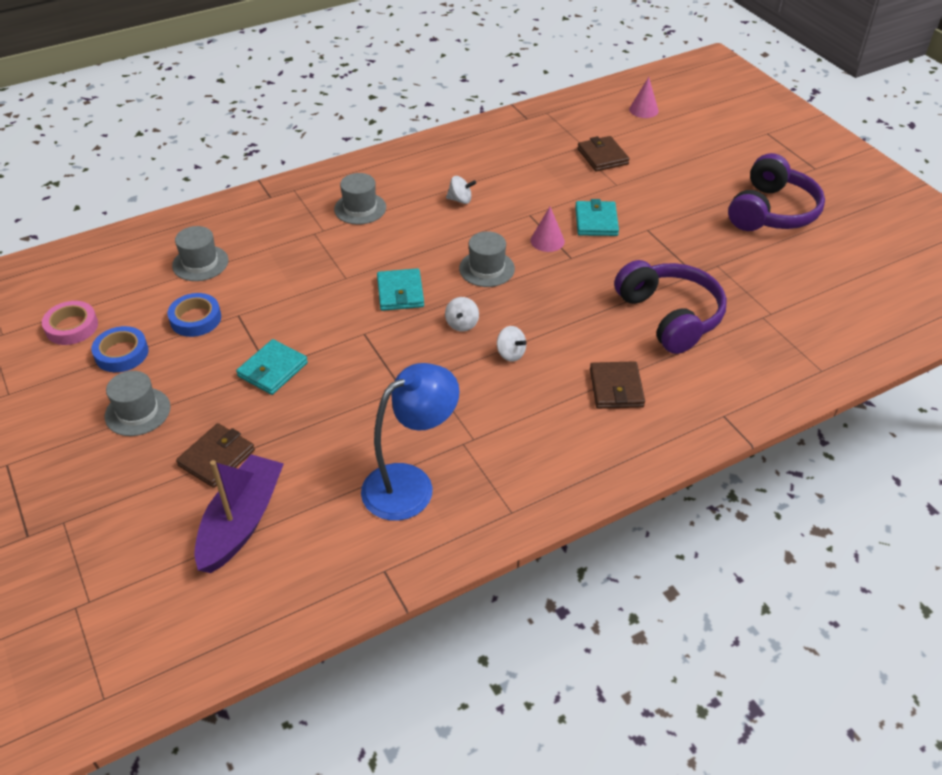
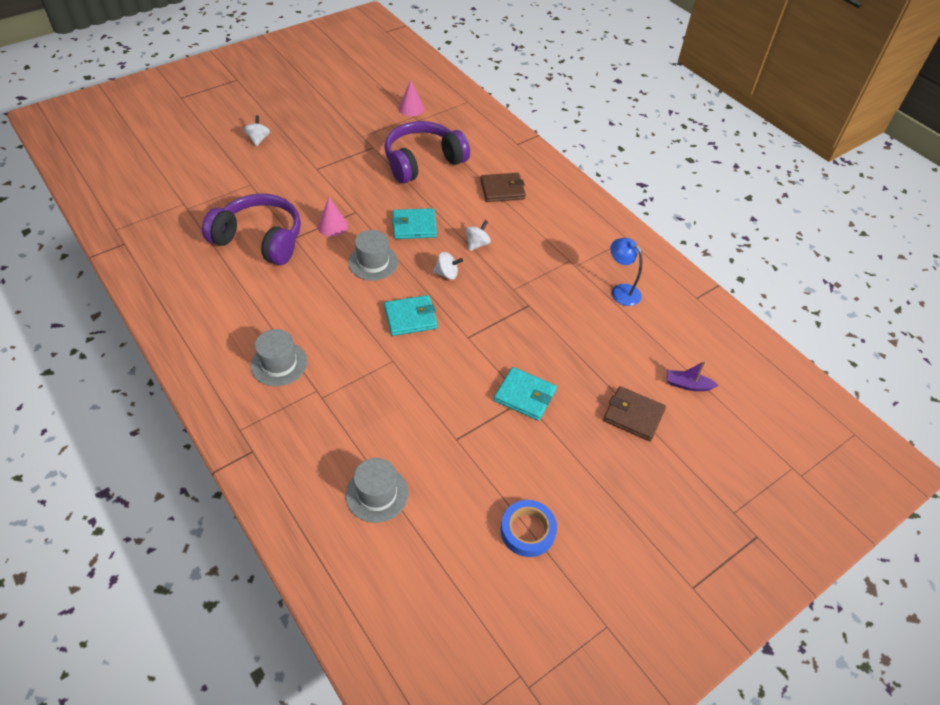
camera: 100 degrees left, 5 degrees up
(72, 327) = (496, 597): pink tape -> none
(137, 412) = (600, 491): grey hat -> none
(195, 319) = (467, 475): blue tape -> none
(242, 521) = (687, 385): purple boat -> purple boat, size x0.46
(410, 484) = (621, 291): blue lamp -> blue lamp, size x0.57
(460, 200) = (268, 286): white spinning top -> white spinning top (258, 139)
(596, 221) = (305, 197): turquoise wallet -> turquoise wallet (414, 226)
(602, 156) = (204, 192): brown wallet -> none
(643, 110) = (126, 164): pink cone -> pink cone (411, 108)
(771, 211) = (294, 105): purple headphones -> purple headphones (260, 239)

